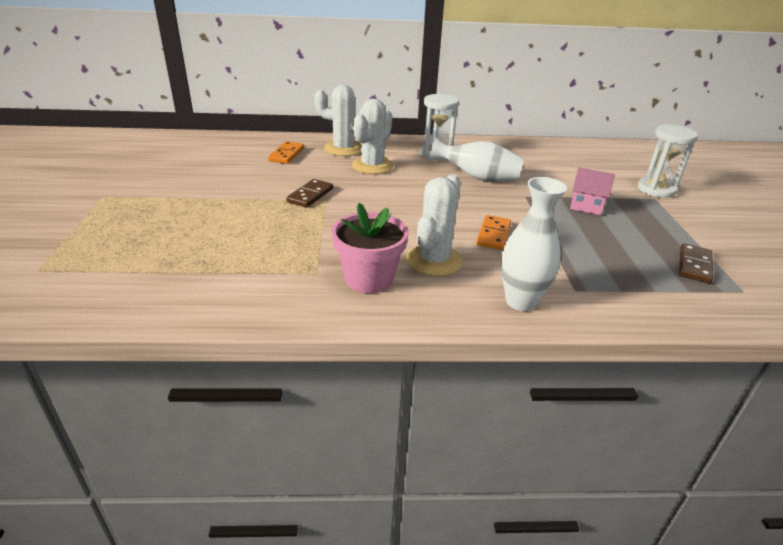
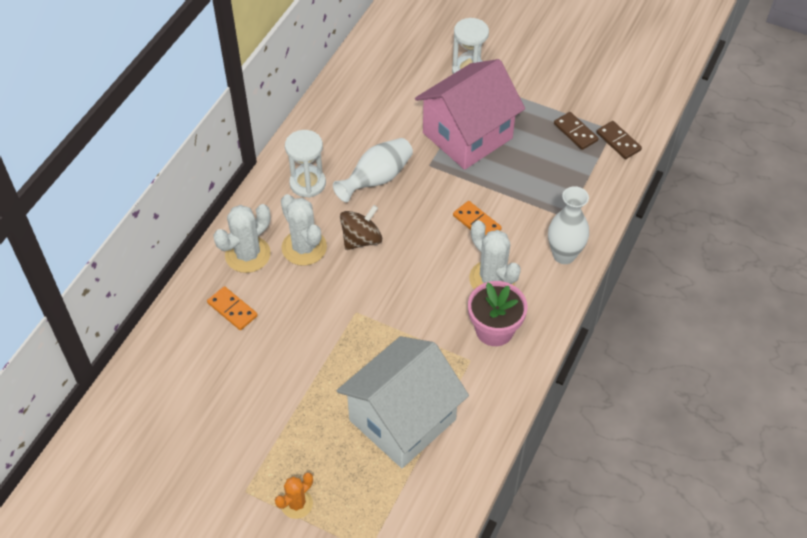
camera: 60 degrees left, 20 degrees up
(93, 221) = (296, 504): none -> orange cactus
(214, 251) = (402, 419): none -> white house
(310, 195) = (339, 320): brown domino -> brown domino (618, 141)
(406, 185) = (361, 239): none -> brown spinning top
(586, 206) = (467, 135): pink house -> pink house, size x2.40

